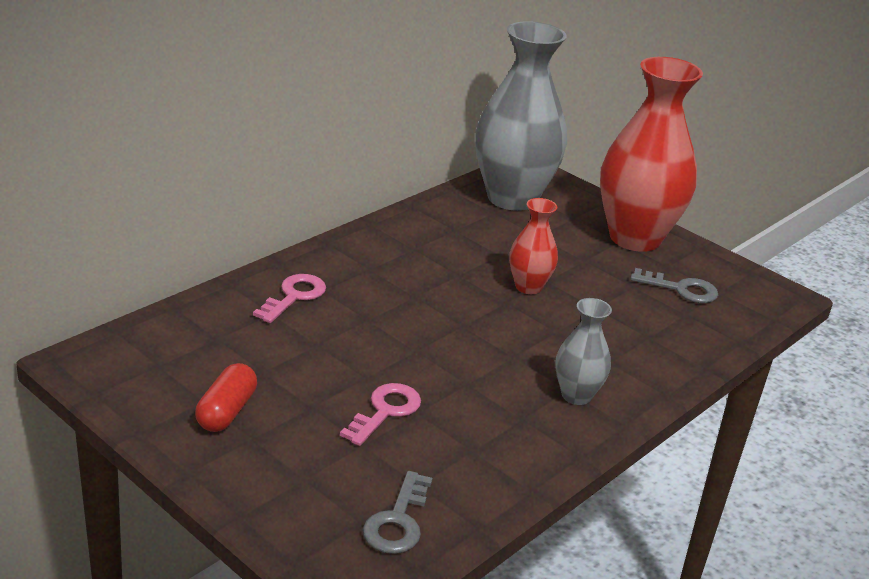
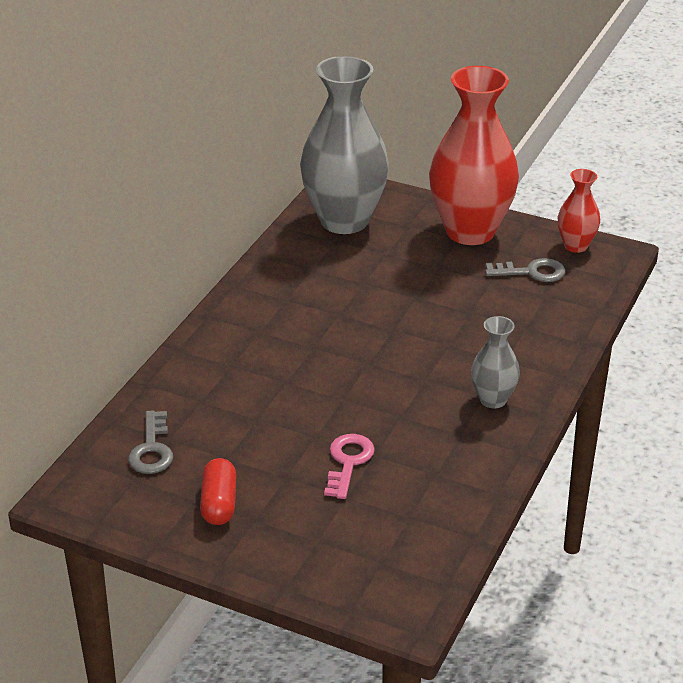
camera: 15 degrees left, 5 degrees up
(294, 296) = (210, 379): pink key -> none
(398, 521) = (409, 552): grey key -> grey key (152, 449)
(528, 287) = (404, 308): red vase -> red vase (575, 246)

